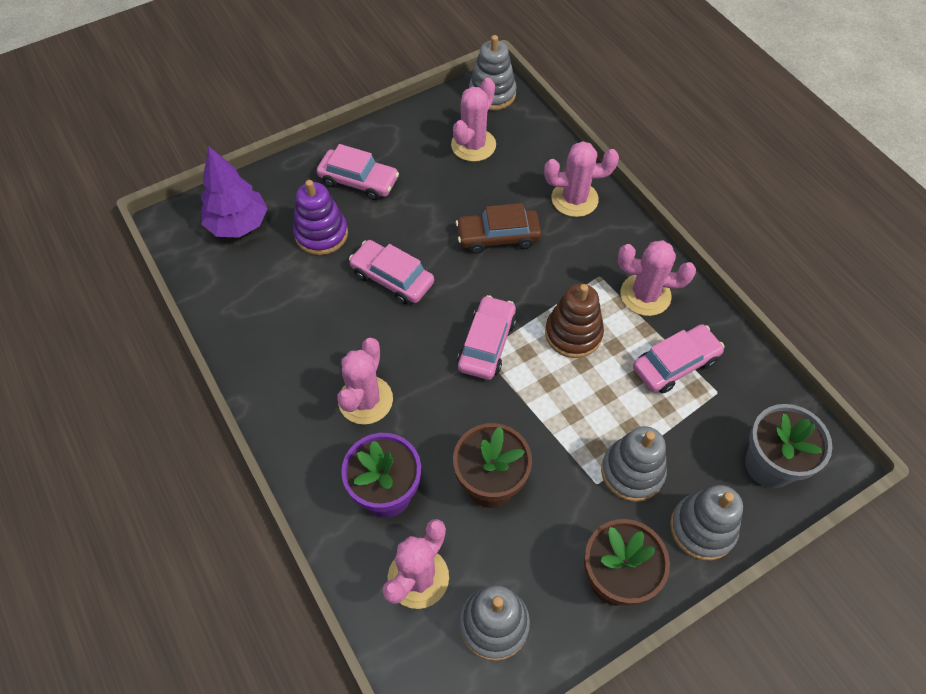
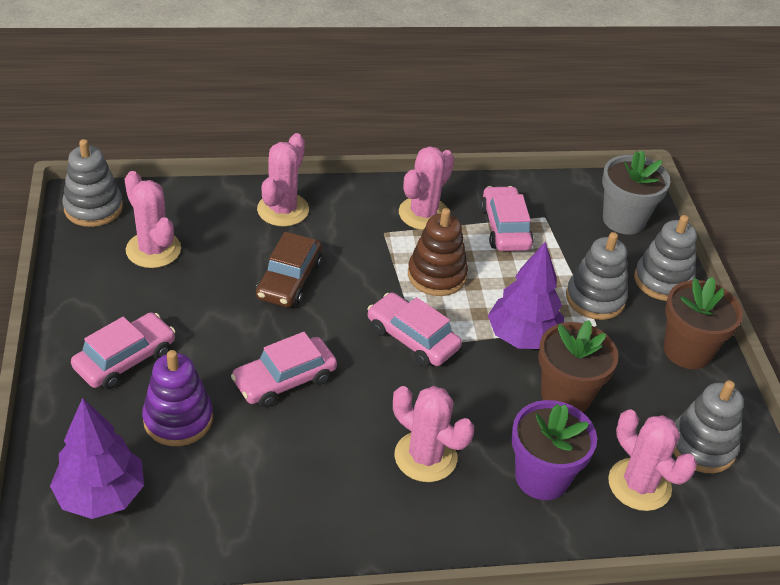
camera: 70 degrees left, 15 degrees down
(541, 426) = (523, 337): none -> purple tree

